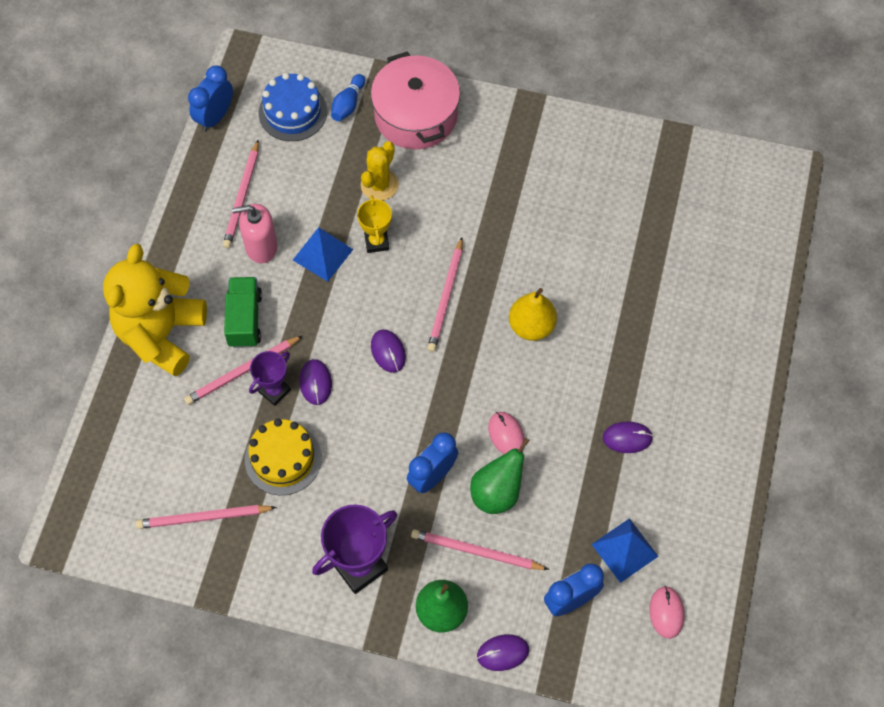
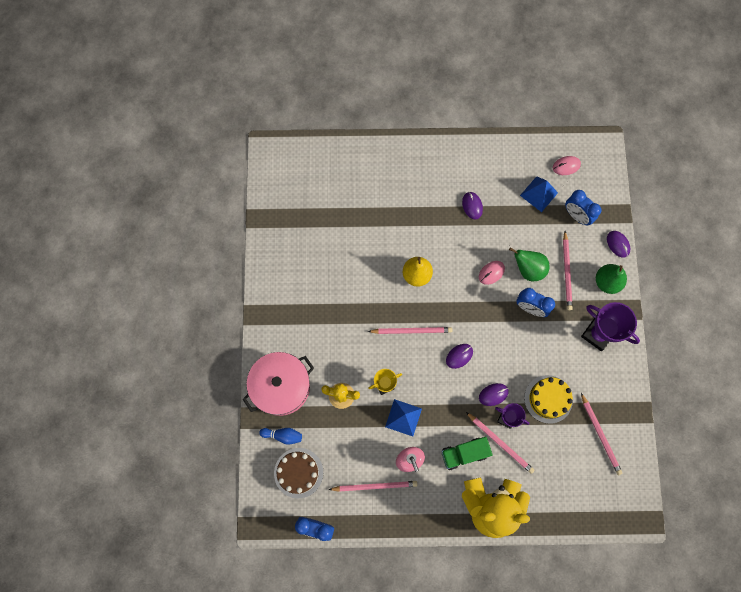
camera: 105 degrees left, 10 degrees up
(293, 112) = (298, 472): blue cake -> brown cake

